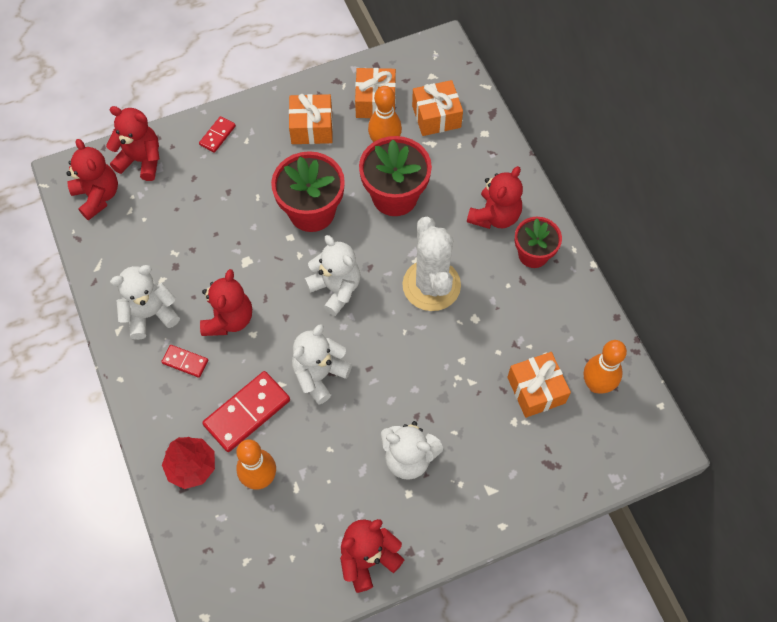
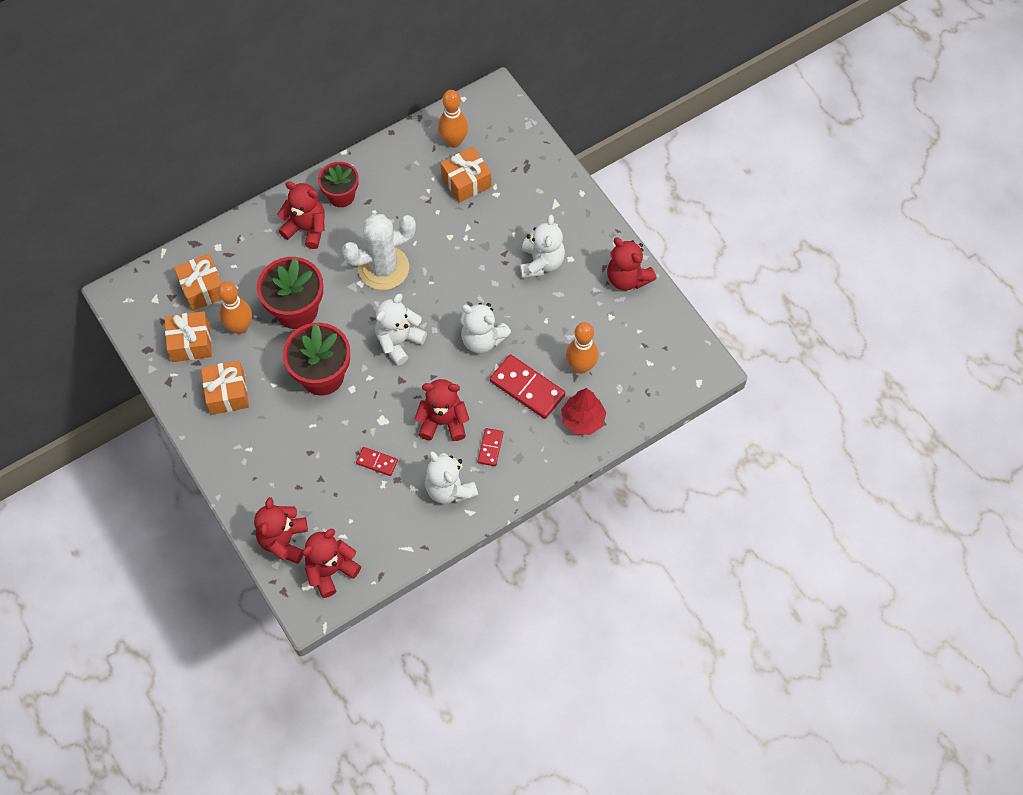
camera: 100 degrees left, 0 degrees up
(217, 135) = (246, 476): red domino -> red domino (377, 462)

